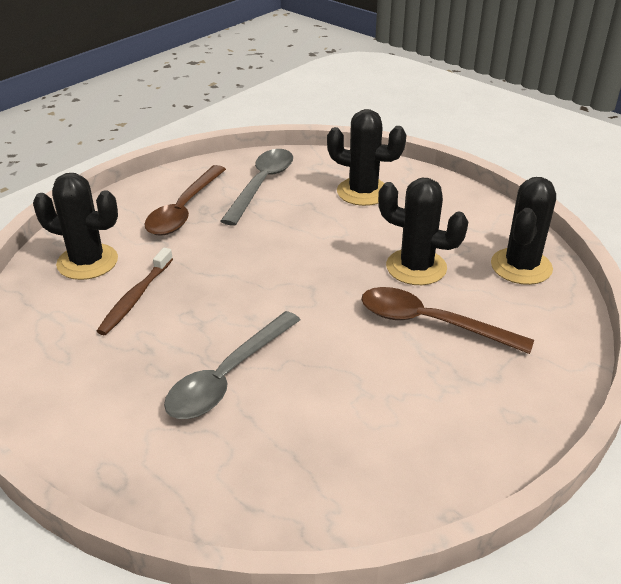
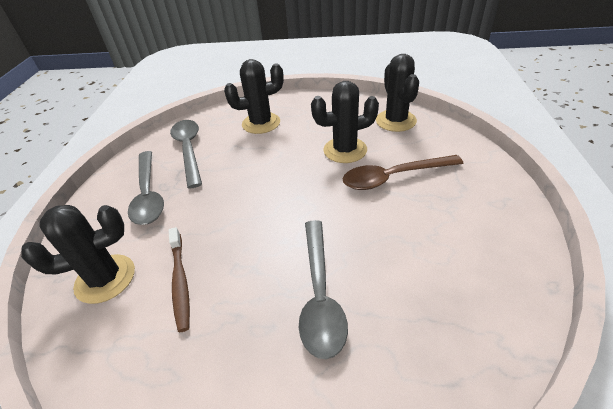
camera: 35 degrees left, 5 degrees up
(184, 210) = (148, 194): brown spoon -> grey spoon

